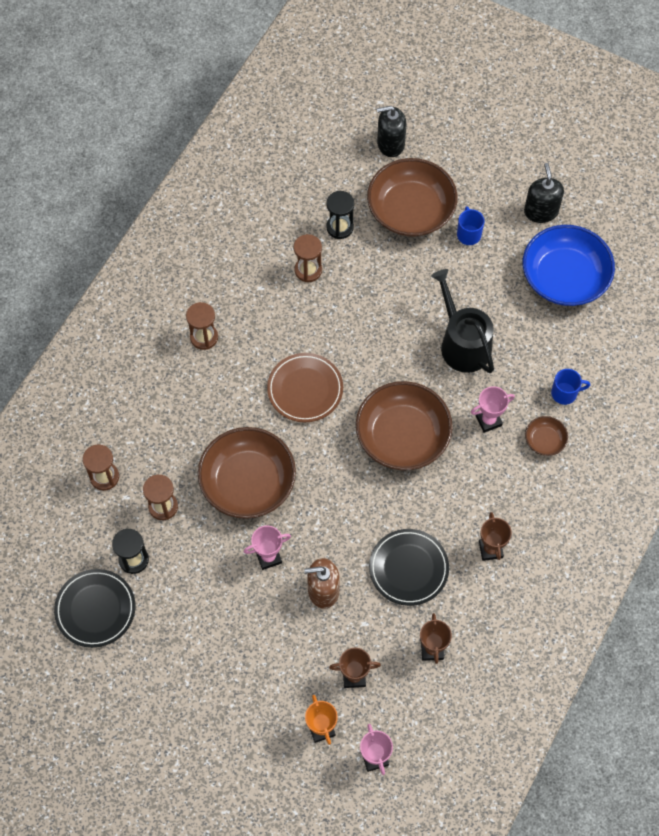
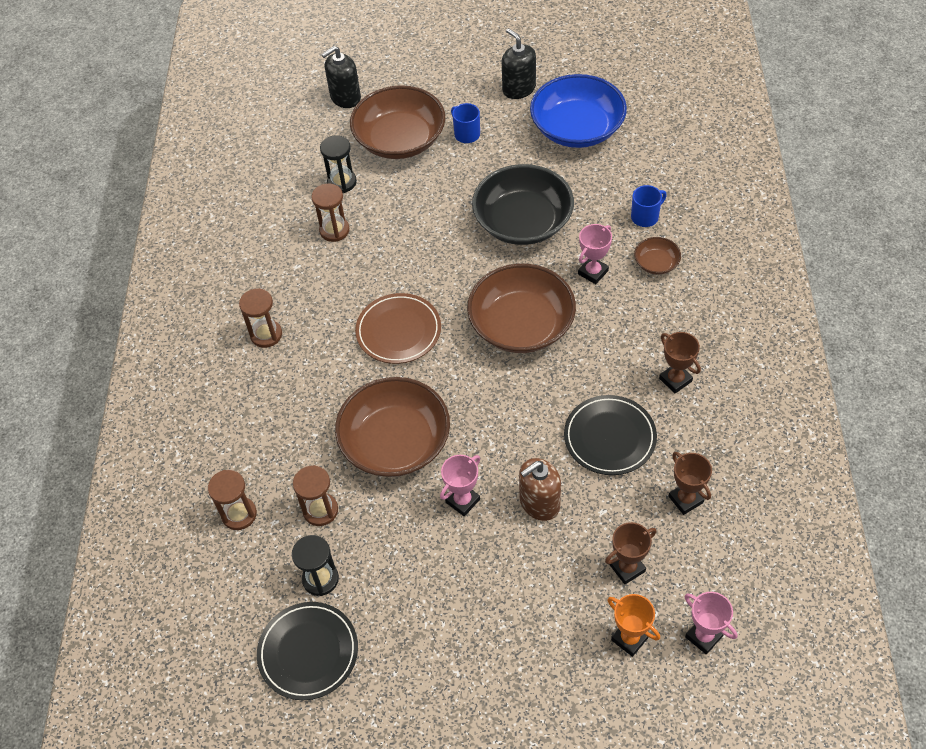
camera: 25 degrees left, 10 degrees down
(462, 343) = (523, 221): black watering can -> black bowl

